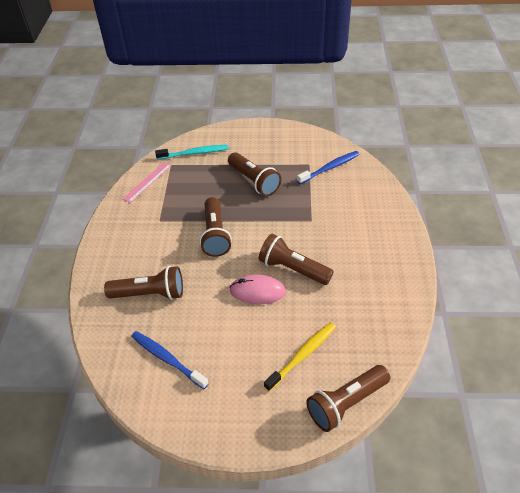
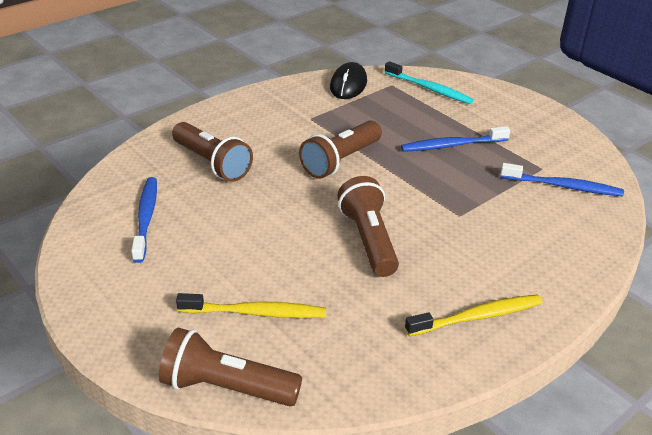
camera: 45 degrees right, 10 degrees down
(147, 182) = (348, 84): pink ruler -> black mouse
(254, 181) = (452, 145): brown flashlight -> blue toothbrush
(257, 291) = (303, 230): pink mouse -> none
(386, 268) = (477, 317): none -> yellow toothbrush

